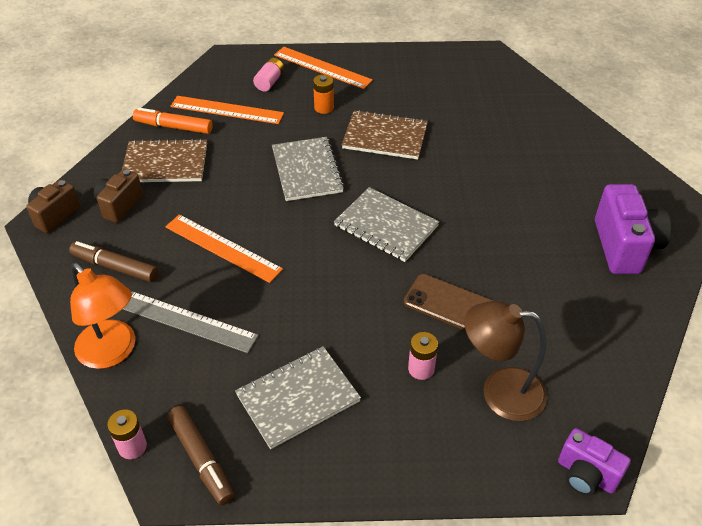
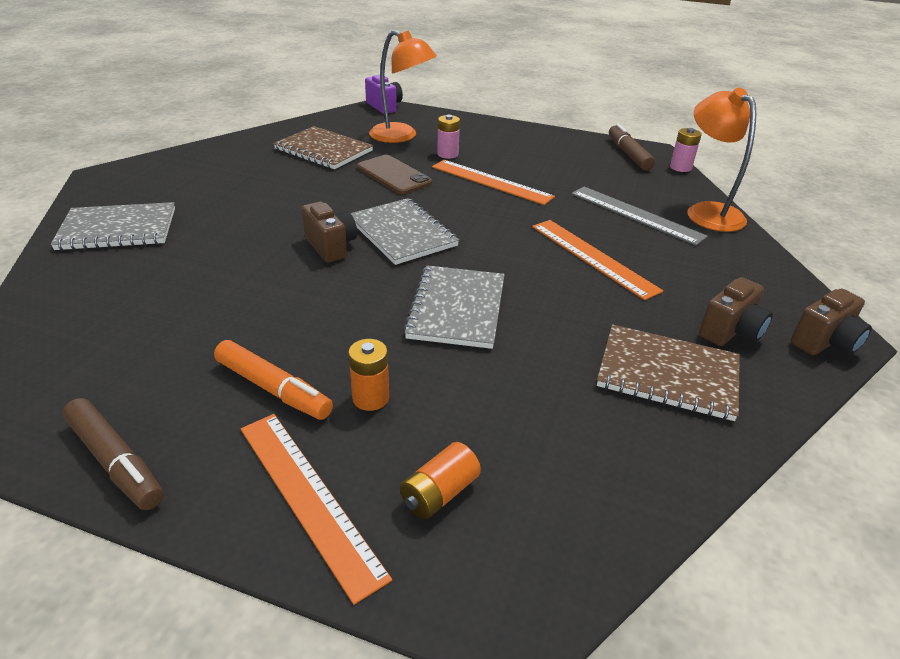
camera: 160 degrees left, 10 degrees down
(115, 267) = (720, 269): brown marker -> brown marker (116, 461)
(174, 127) = (655, 439): orange marker -> orange marker (273, 388)
(227, 110) = (548, 447): orange ruler -> orange ruler (491, 182)
(269, 82) = (439, 493): pink battery -> orange battery
(298, 398) = (550, 161): grey notebook -> grey notebook (118, 229)
(385, 137) = (316, 322): brown notebook -> brown notebook (323, 150)
(427, 195) = (331, 246): none -> brown camera
(500, 392) = (401, 136): brown lamp -> orange lamp
(624, 246) = (200, 171): purple camera -> none

